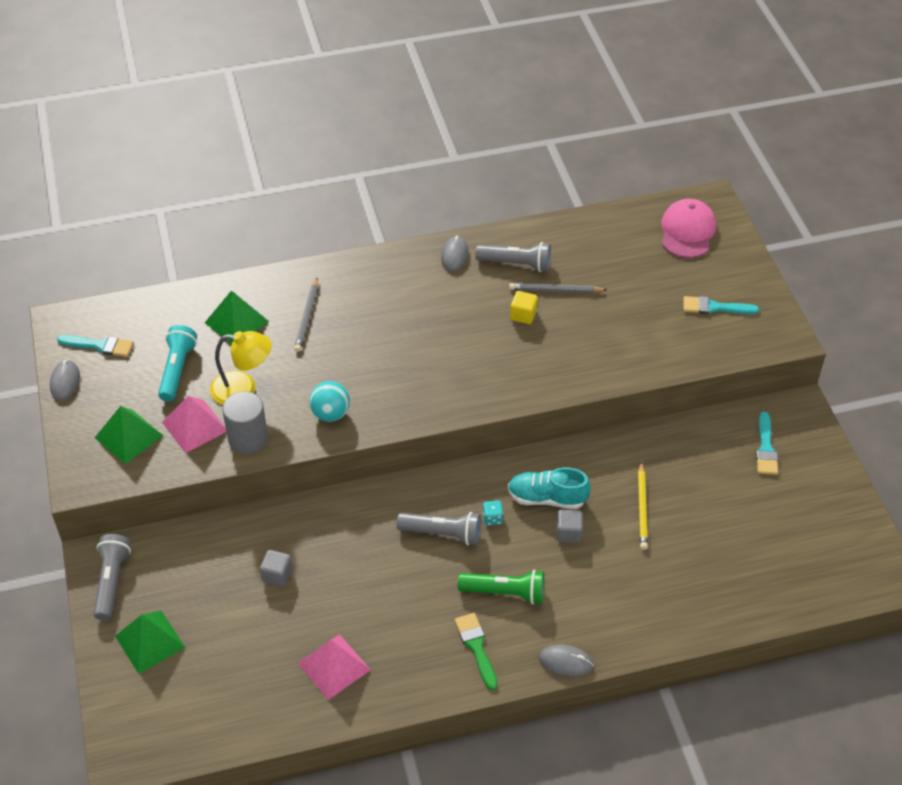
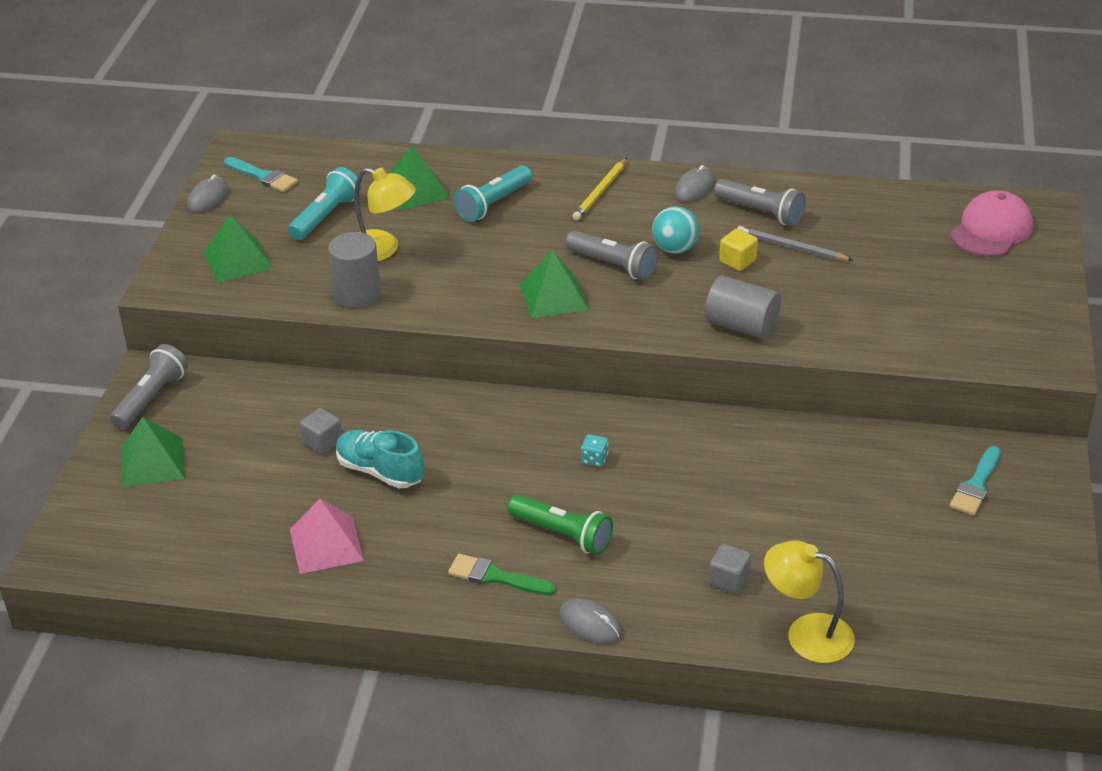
camera: 25 degrees right, 10 degrees down
(194, 426) = (309, 269): pink pyramid -> none
(307, 317) = (493, 204): grey pencil -> turquoise flashlight
(330, 414) = (459, 295): turquoise ball -> turquoise ball (675, 249)
(404, 392) = (553, 297): none -> green pyramid
(442, 533) = (528, 457): grey flashlight -> grey flashlight (613, 265)
(476, 647) = (495, 577): green brush -> green brush turned 75 degrees counterclockwise
(547, 498) = (670, 458): turquoise shoe -> turquoise shoe (380, 471)
(557, 374) = (741, 326): none -> grey cylinder
(568, 533) = (675, 499): grey cube -> grey cube (729, 580)
(642, 508) = (780, 500): yellow pencil -> yellow pencil (600, 192)
(715, 307) = (979, 311): turquoise brush -> none
(716, 613) = (806, 633): none -> yellow lamp

